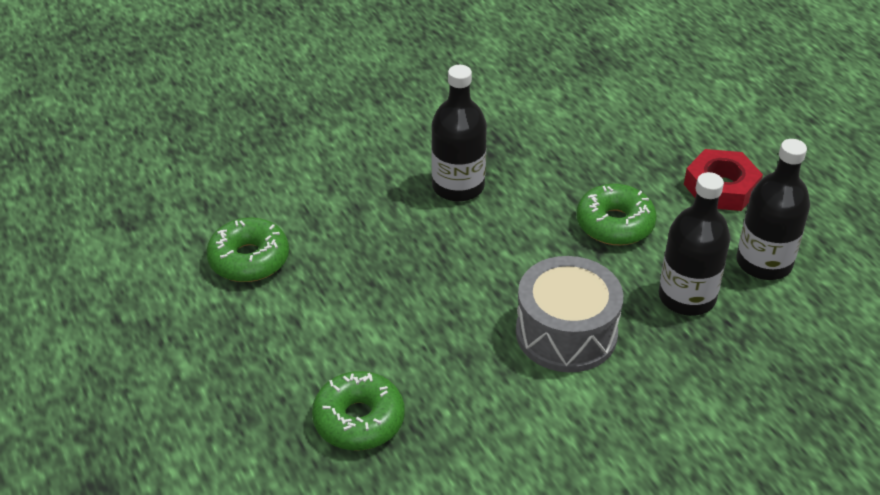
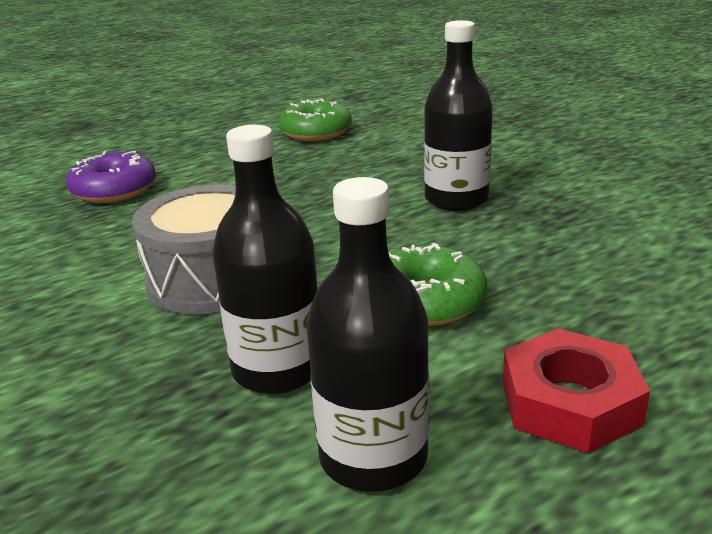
camera: 85 degrees right, 15 degrees down
(359, 420) = (114, 190): green donut -> purple donut

